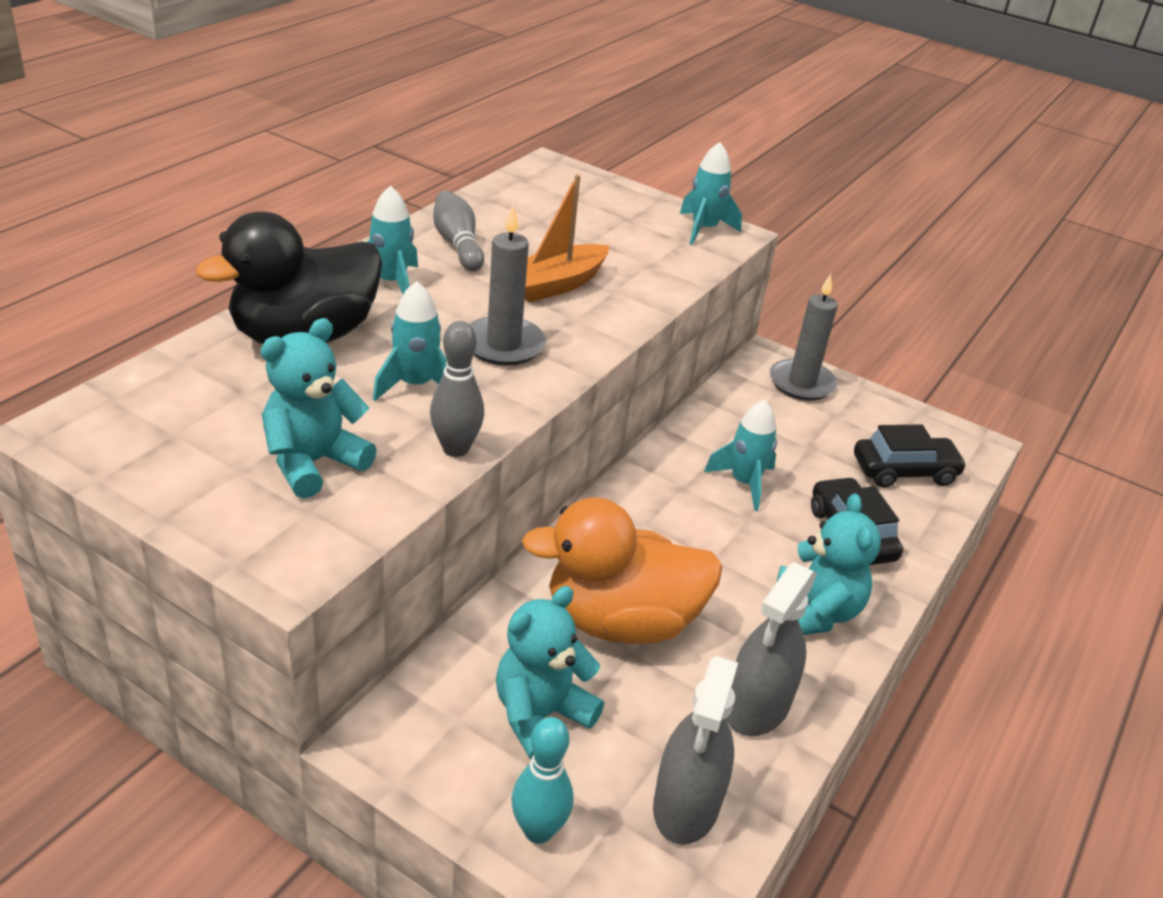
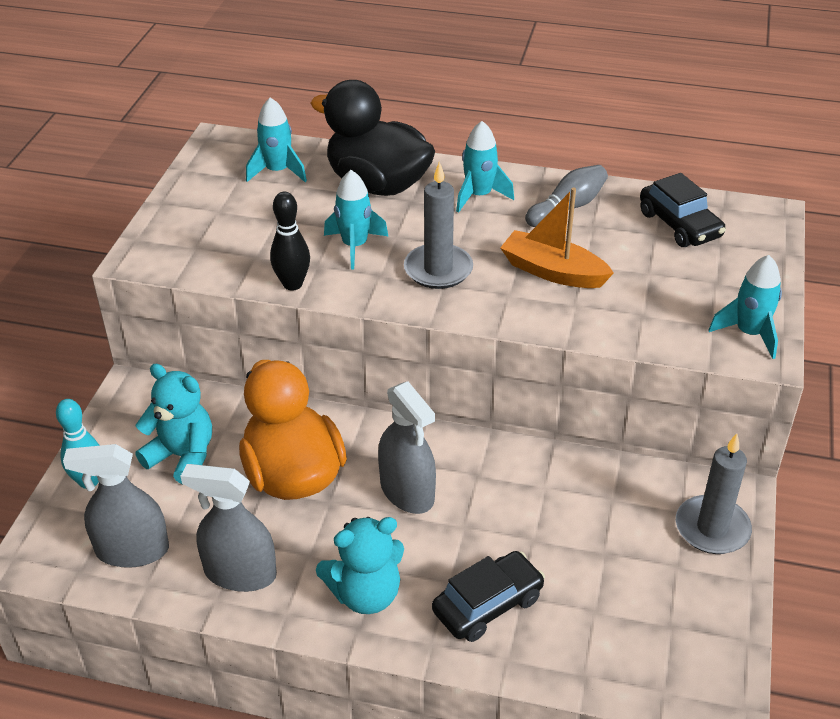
camera: 75 degrees right, 5 degrees up
(313, 463) = (242, 234): turquoise teddy bear -> none
(455, 449) = (292, 284): grey bowling pin -> black bowling pin
(686, 541) = (407, 491): none -> grey spray bottle
(744, 483) = (511, 514): turquoise rocket -> turquoise rocket (278, 171)
(904, 471) = (620, 637): black car -> black car (679, 225)

